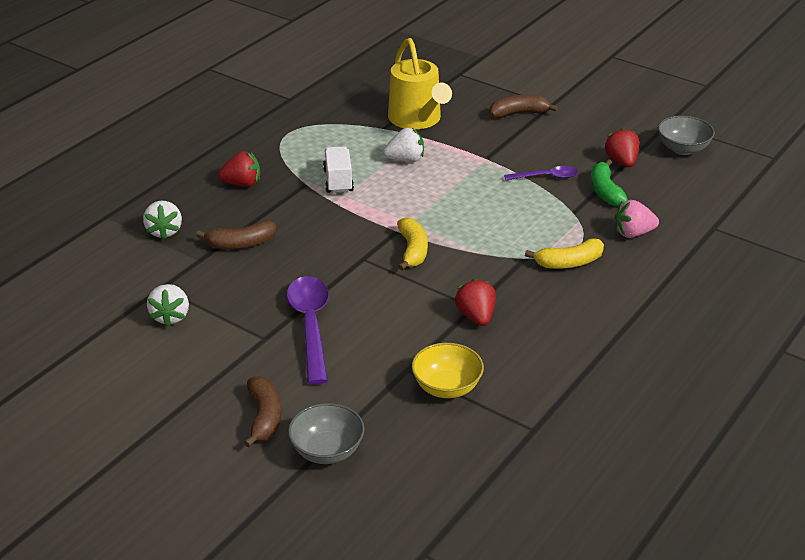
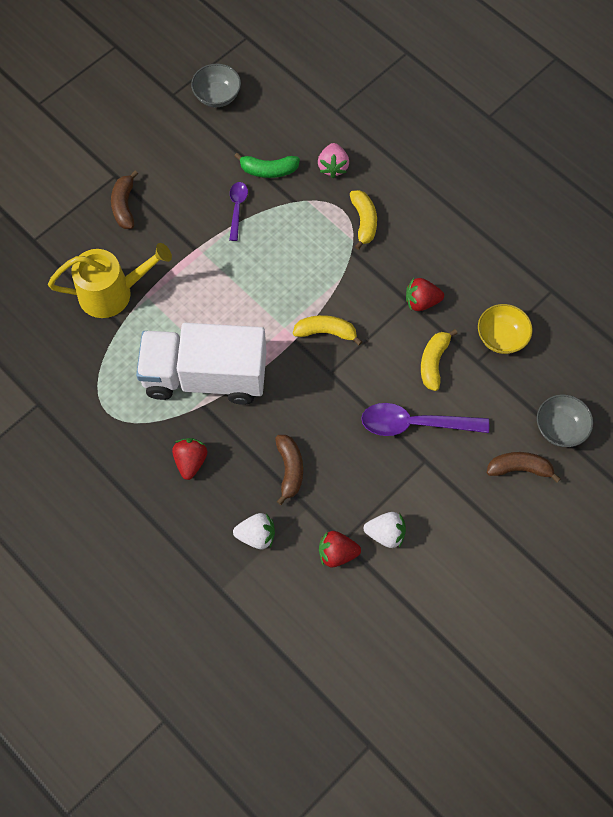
camera: 80 degrees left, 30 degrees up
(338, 181) = (205, 377): white truck -> white truck, size x2.29
(396, 333) = (433, 362): none -> yellow banana
(405, 160) = (182, 315): white strawberry -> none
(622, 161) = (226, 146): red strawberry -> red strawberry (337, 553)

